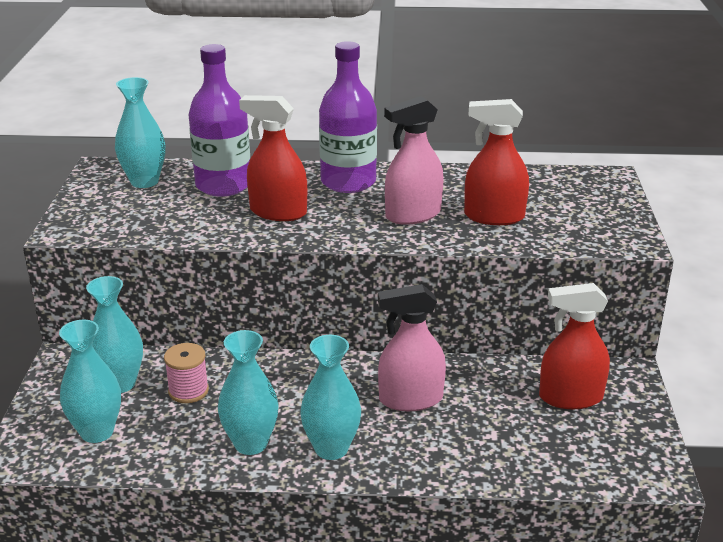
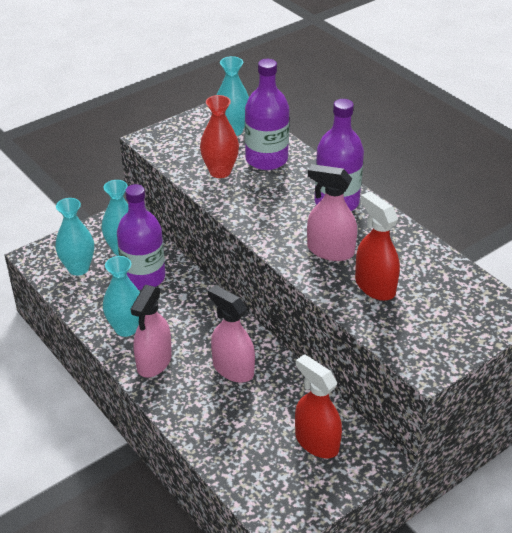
camera: 50 degrees right, 10 degrees up
(188, 391) = (144, 277): pink spool -> purple bottle
(197, 216) = (220, 171): none -> red vase
(278, 212) = (262, 197): red spray bottle -> none
(331, 448) = (154, 362): turquoise vase -> pink spray bottle

